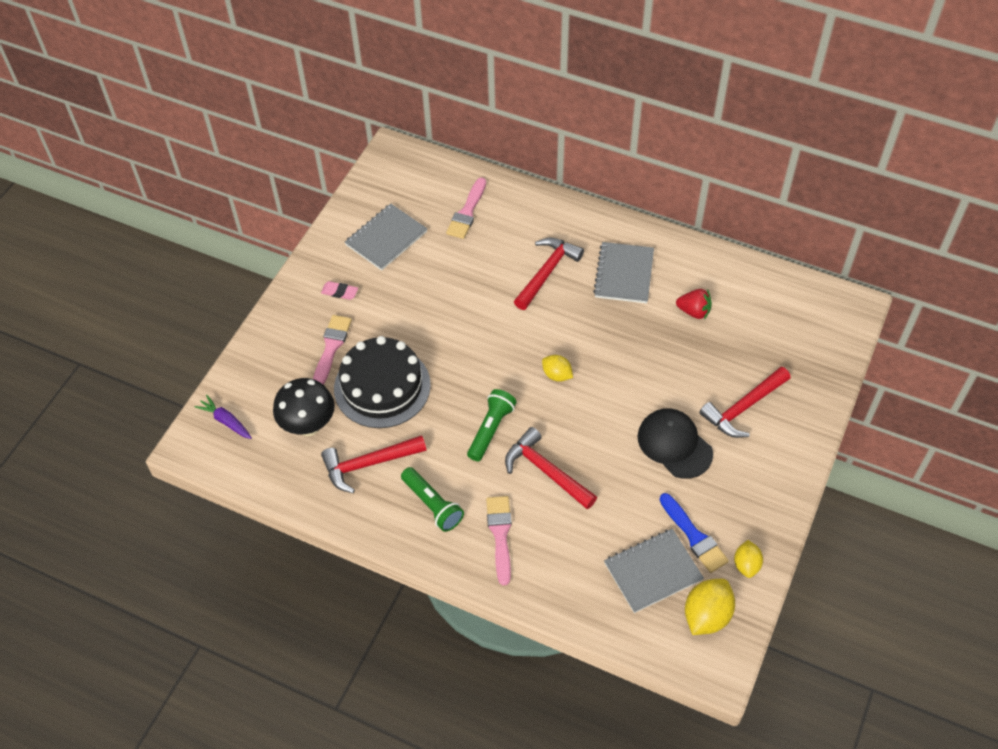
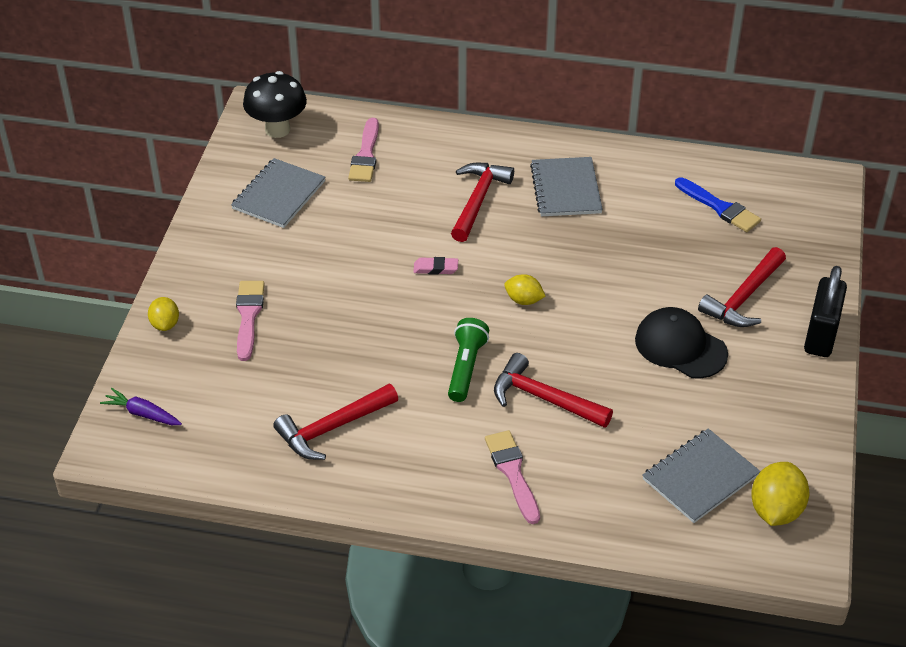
camera: 15 degrees left, 10 degrees down
(308, 425) = (246, 401): black mushroom -> black mushroom (277, 129)
(339, 292) = (240, 258): pink eraser -> pink eraser (436, 268)
(382, 386) = (322, 346): black cake -> none
(432, 505) = (423, 456): green flashlight -> none
(694, 311) = (656, 213): red strawberry -> none
(694, 536) = (734, 433): blue brush -> blue brush (719, 207)
(746, 565) = (801, 451): yellow lemon -> yellow lemon (165, 324)
(798, 457) = (820, 335): none -> black padlock

